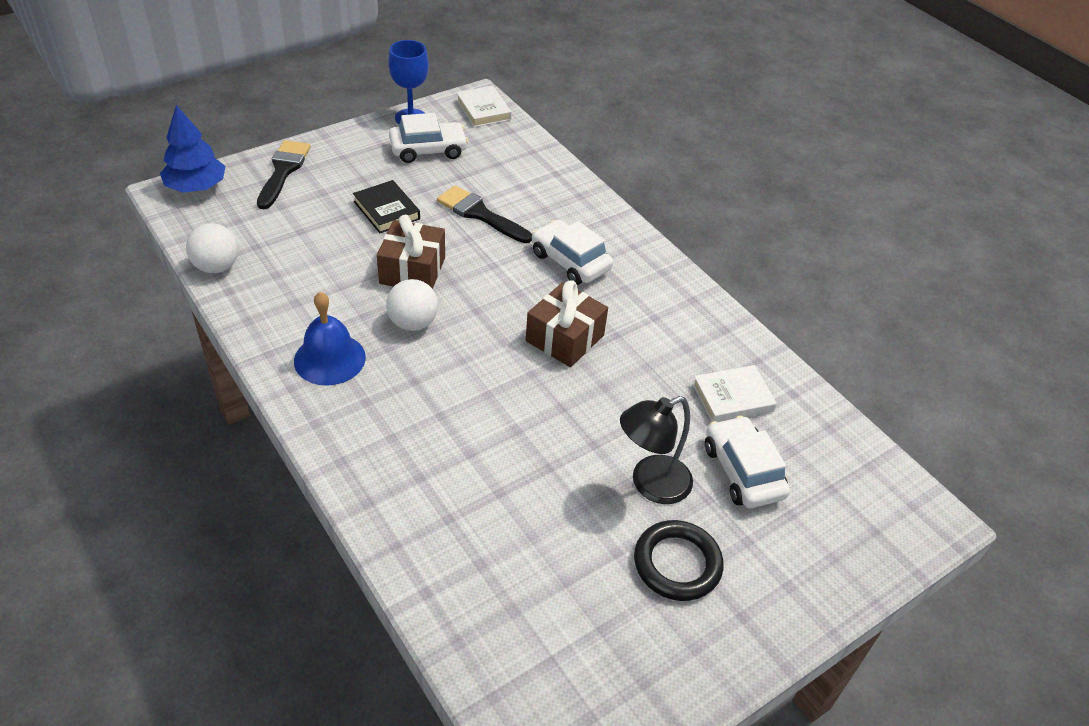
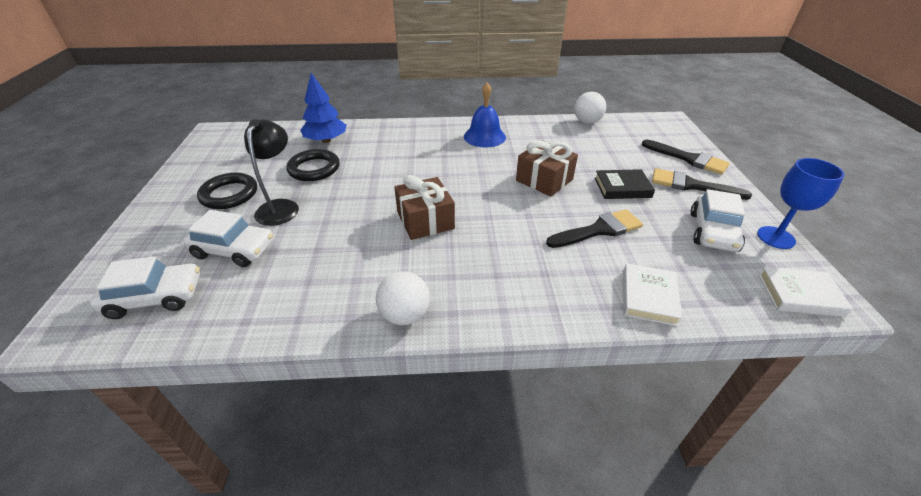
camera: 125 degrees right, 5 degrees down
(196, 187) = (674, 128): blue tree -> blue tree (326, 140)
(348, 165) = (691, 185): none -> black brush
(413, 323) = (492, 167): white ball -> white ball (405, 315)
(550, 509) = (314, 169): none -> black ring
(570, 261) = (507, 257): white car -> white car (155, 297)
(732, 398) = (286, 279): white book -> white book (648, 297)

